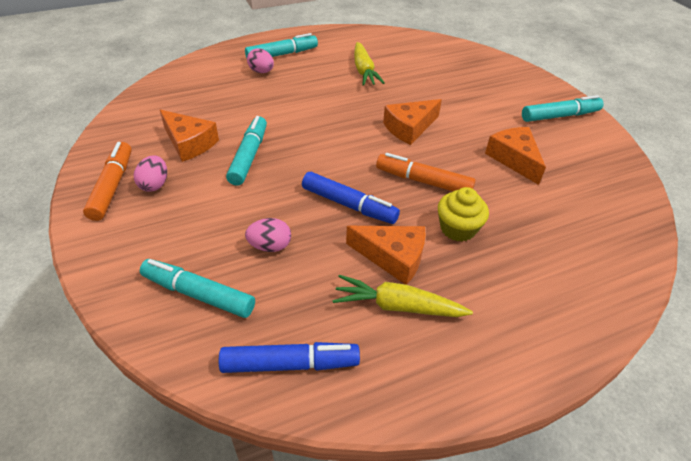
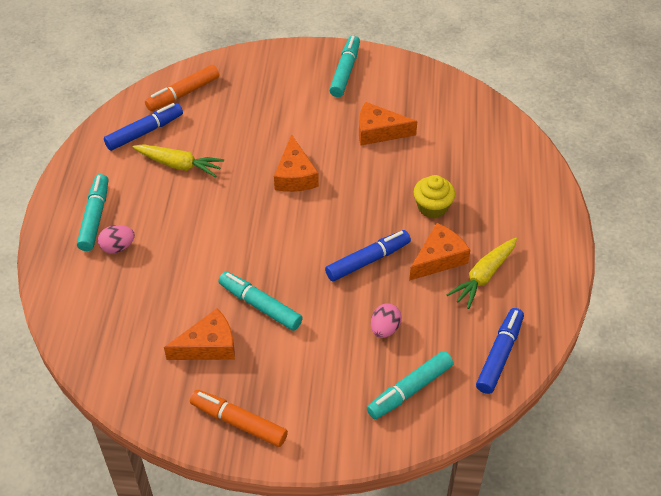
camera: 60 degrees left, 5 degrees up
(155, 184) = (257, 388): pink egg -> none
(380, 47) = (145, 132): none -> blue marker
(423, 181) = (369, 201): orange marker -> orange marker (183, 94)

